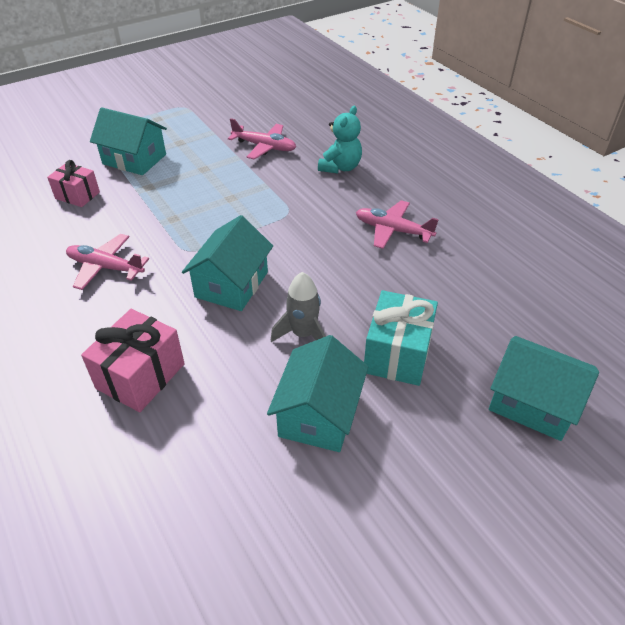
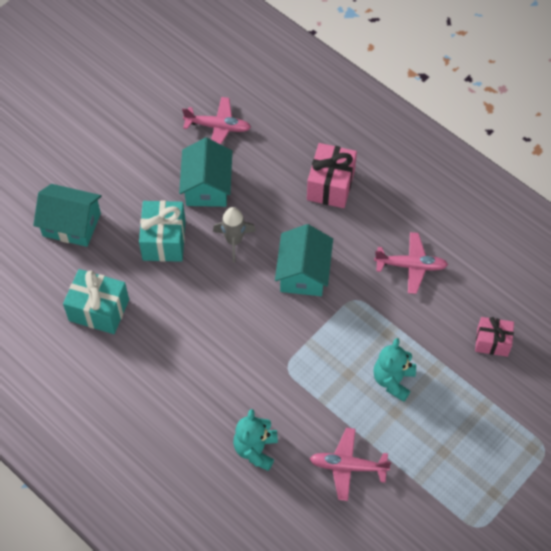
camera: 165 degrees right, 15 degrees up
(134, 159) = (473, 409): turquoise house -> none
(191, 187) = (393, 380): none -> turquoise teddy bear
(392, 230) = (186, 366): pink plane -> pink plane (218, 127)
(490, 294) = (99, 310): none -> turquoise gift

